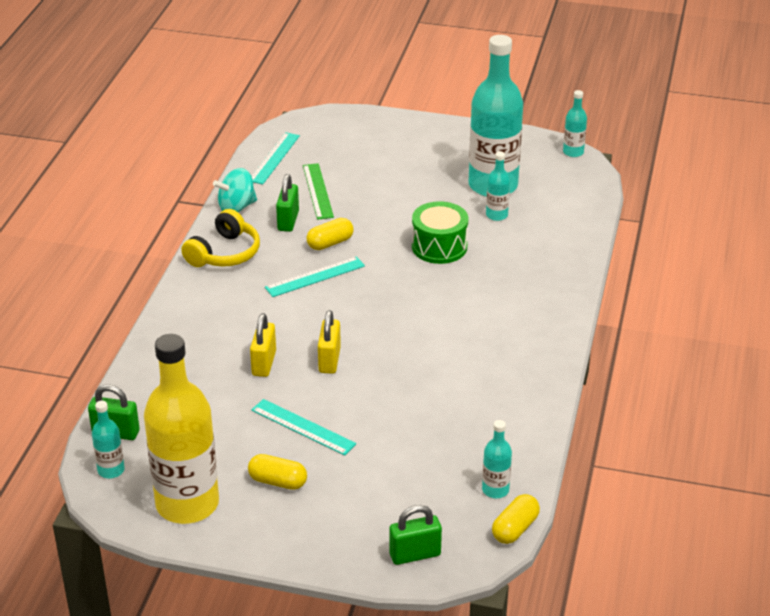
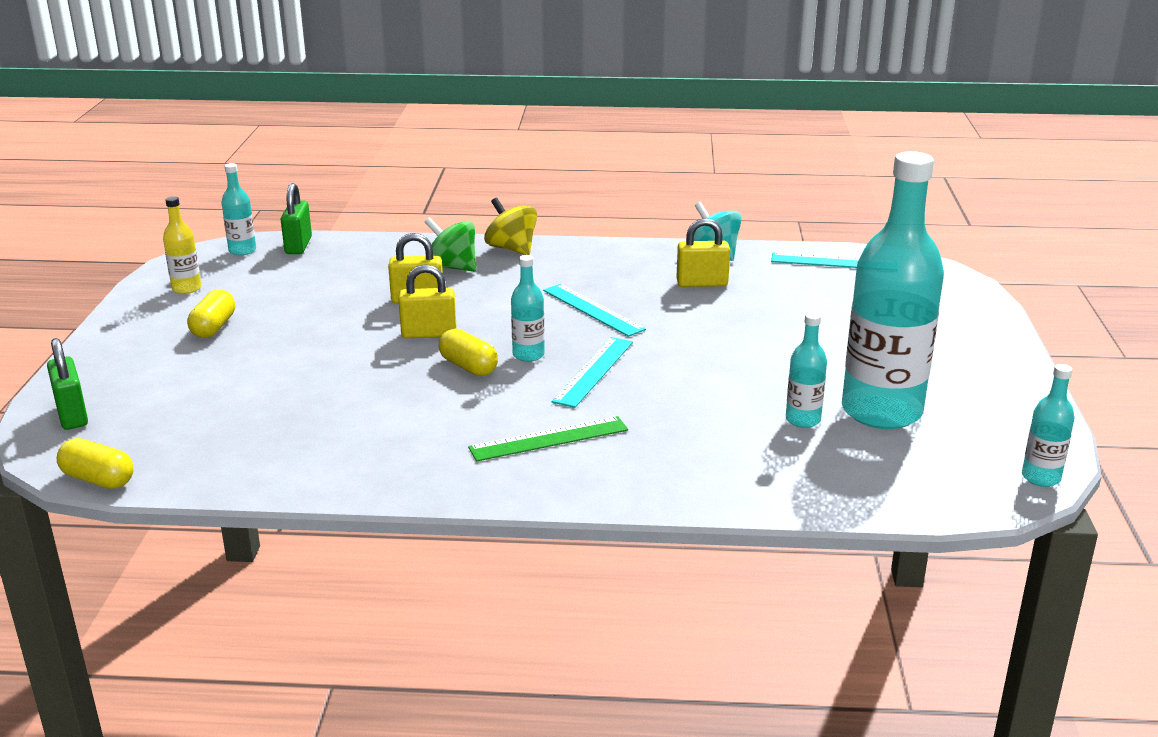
camera: 80 degrees right, 10 degrees down
(181, 306) = (511, 249): none -> yellow spinning top
(187, 504) = (186, 288): yellow bottle -> yellow bottle, size x0.43
(207, 341) = (452, 267): none -> green spinning top
(224, 253) = (618, 258): yellow headphones -> none
(288, 221) = (702, 283): green padlock -> yellow padlock
(303, 427) = (305, 331): turquoise ruler -> turquoise ruler (594, 371)
(318, 191) = (779, 293): green ruler -> green ruler (549, 439)
(330, 243) = (668, 311): yellow capsule -> yellow capsule (468, 367)
(439, 246) = (697, 382): green drum -> none
(495, 490) = (176, 460): turquoise bottle -> turquoise bottle (528, 355)

